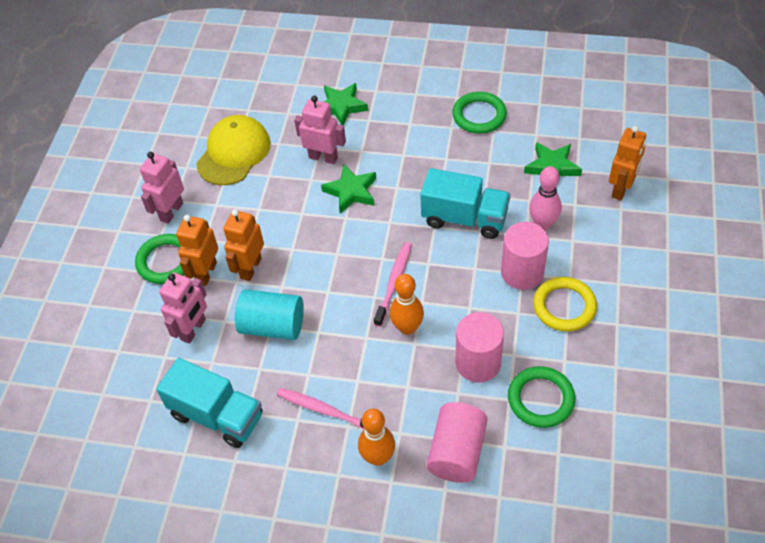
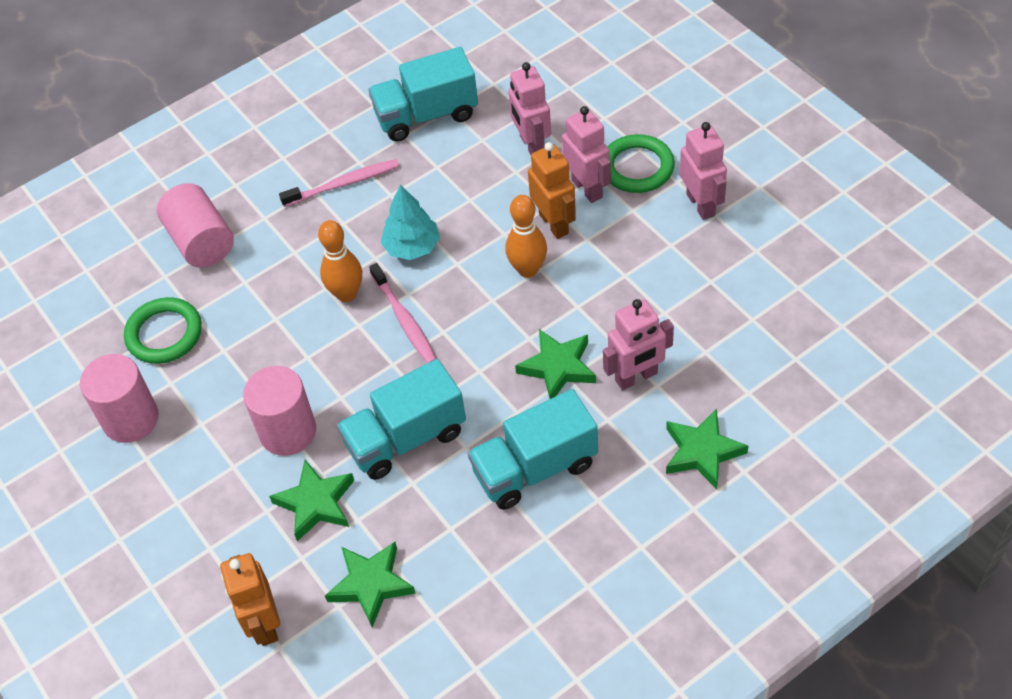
camera: 135 degrees right, 0 degrees up
(206, 273) = (587, 188): orange robot -> pink robot
(233, 153) = (733, 302): yellow cap -> none
(272, 326) = (468, 200): turquoise cylinder -> none
(338, 324) = (412, 247): none -> turquoise tree
(378, 457) = (263, 190): orange bowling pin -> orange bowling pin (528, 269)
(420, 156) = (535, 468): none -> turquoise truck
(478, 363) = (250, 317): pink cylinder -> pink cylinder (130, 419)
(479, 115) = (530, 582): green ring -> none
(543, 223) = (316, 503): pink bowling pin -> green star
(564, 306) = (213, 432): yellow ring -> none

